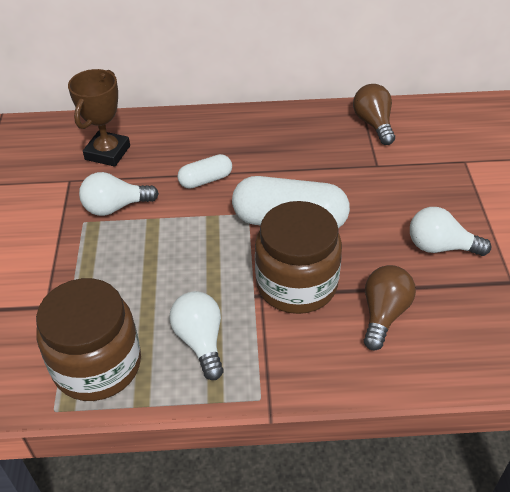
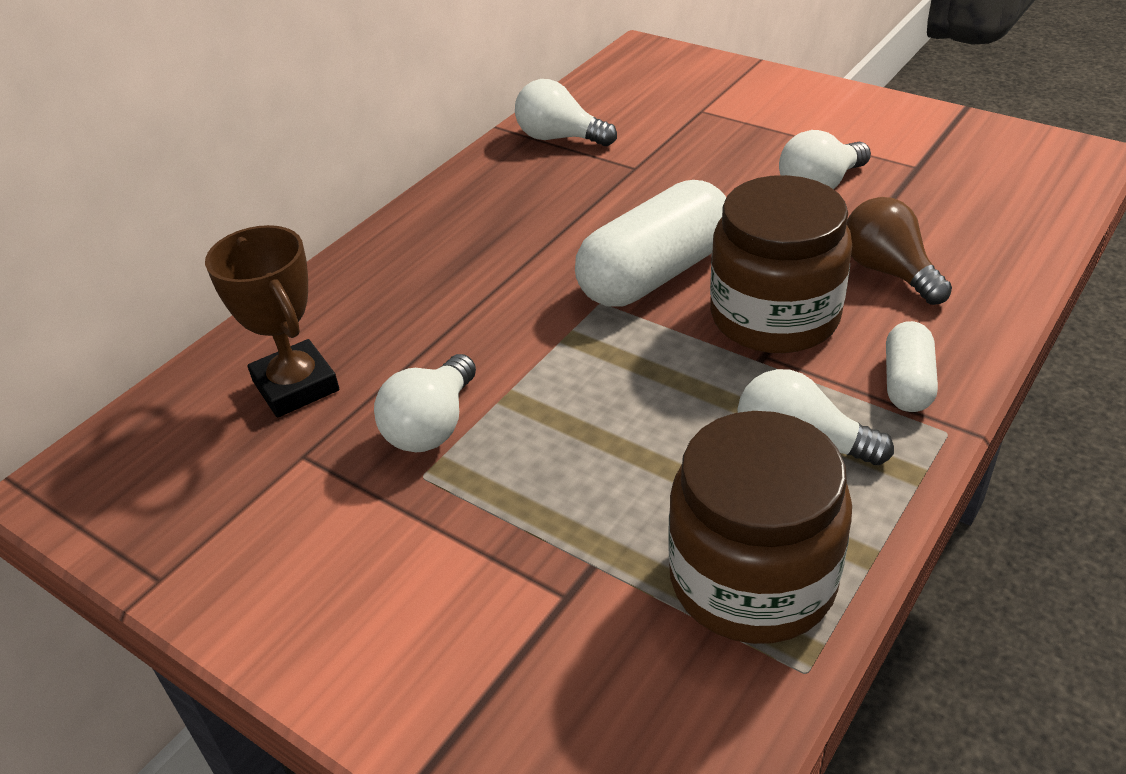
camera: 50 degrees left, 5 degrees down
(205, 180) = (487, 312): white capsule -> white capsule (907, 383)
(373, 124) = (559, 138): brown light bulb -> white light bulb

